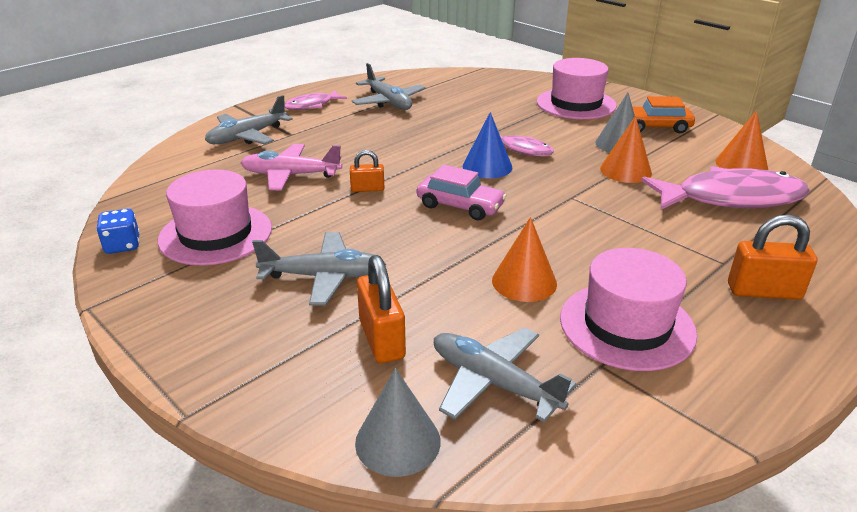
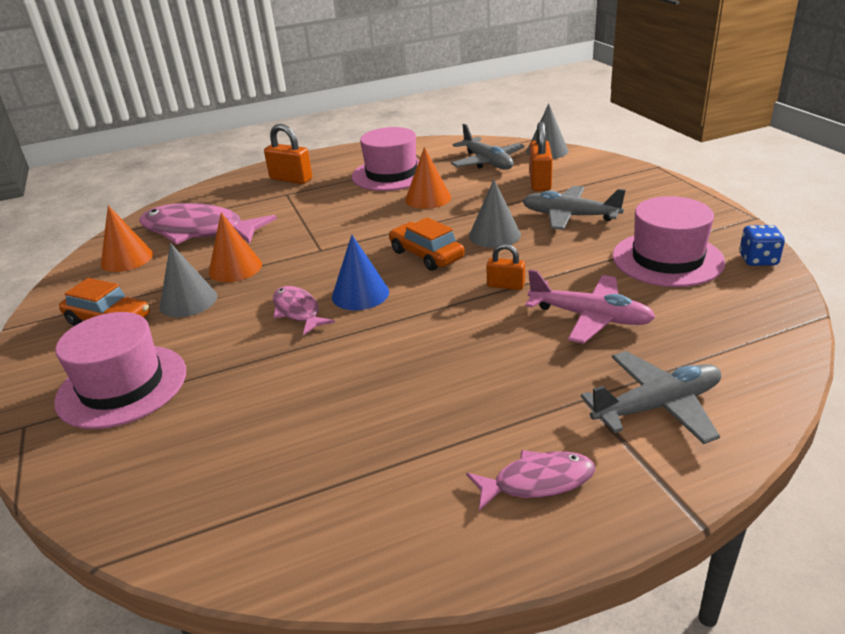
camera: 155 degrees left, 0 degrees up
(389, 102) = (391, 459): grey plane -> none
(403, 238) = (494, 235): none -> grey cone
(460, 206) = (426, 255): pink car -> orange car

